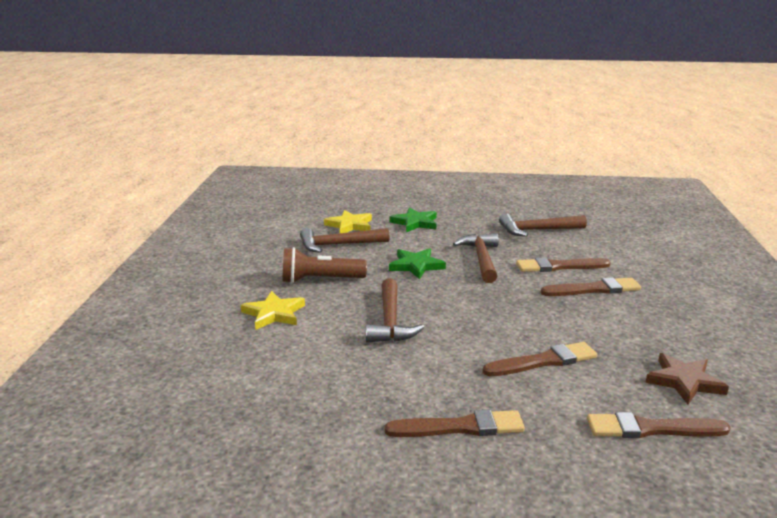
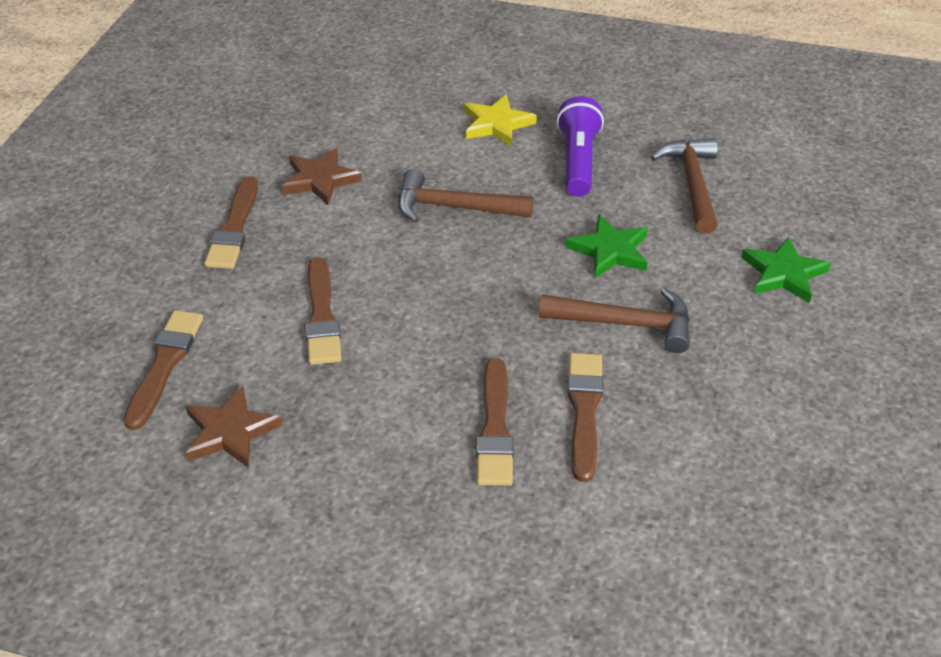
camera: 100 degrees right, 20 degrees up
(320, 280) = (578, 161): brown flashlight -> purple flashlight
(349, 225) = (771, 201): yellow star -> none
(371, 389) = (320, 180): none -> brown star
(537, 230) = (746, 426): brown hammer -> none

